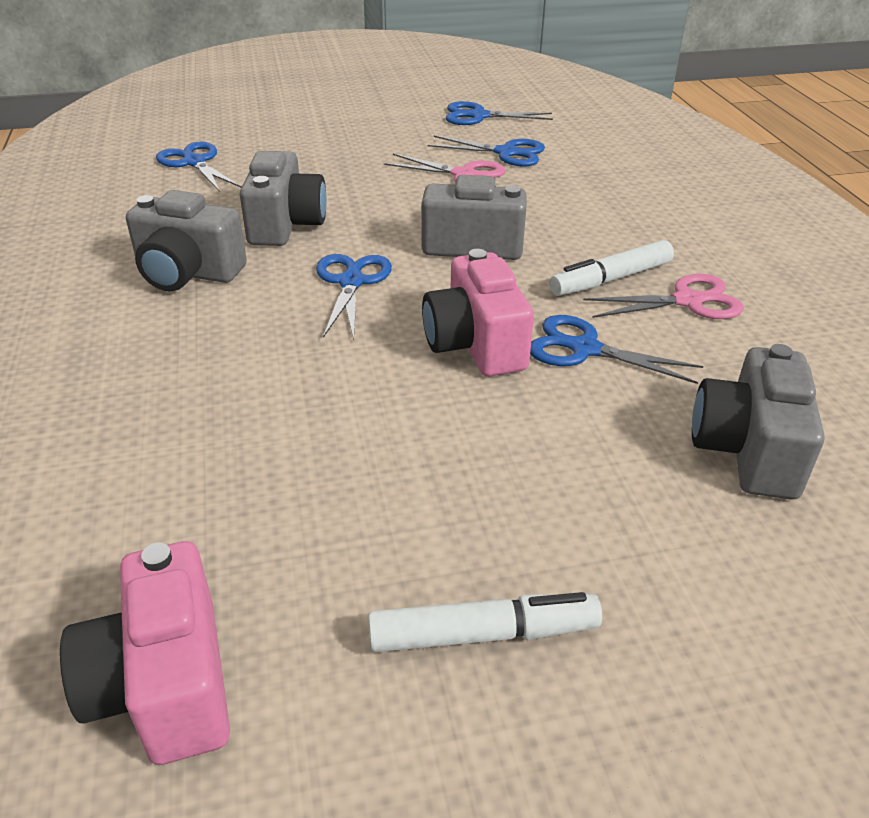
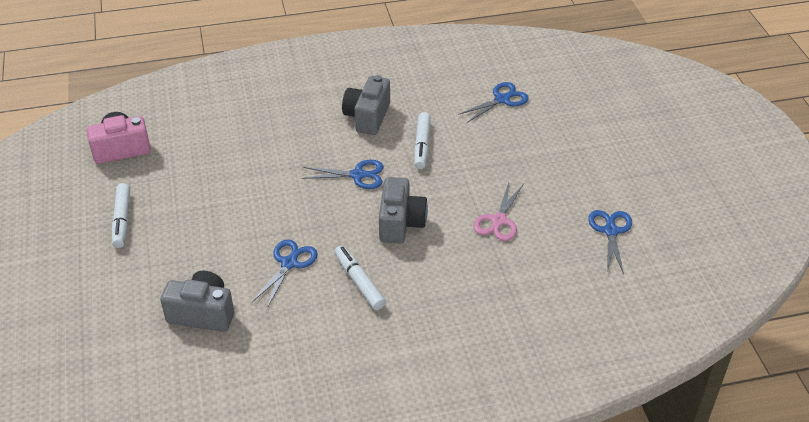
camera: 90 degrees right, 5 degrees up
(285, 225) = (422, 145): grey camera -> white marker
(475, 344) = (296, 222): pink camera -> none
(506, 153) = (540, 244): blue scissors -> none
(687, 301) = (334, 314): pink scissors -> none

